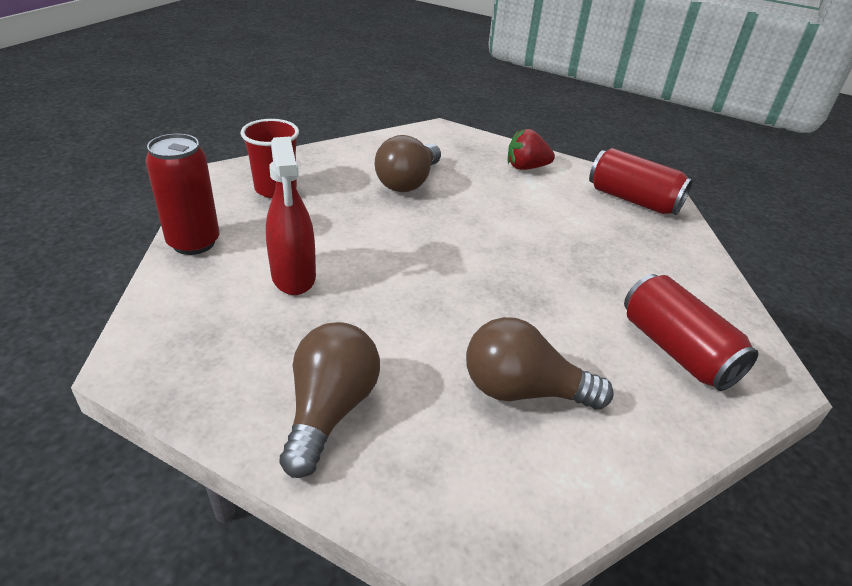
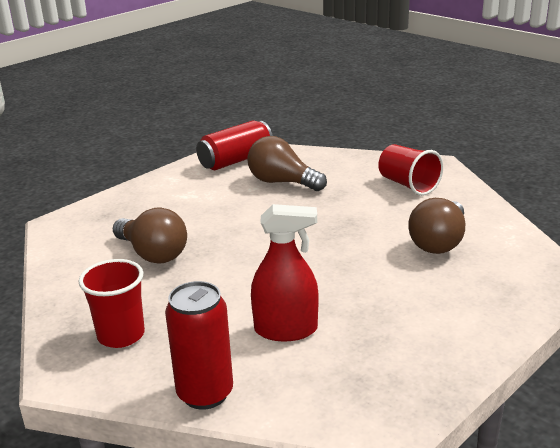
camera: 70 degrees left, 10 degrees down
(330, 410) = (453, 320): brown light bulb -> brown light bulb (282, 182)
(526, 167) = (161, 193): red strawberry -> none
(676, 350) = (408, 185): red can -> red cup

